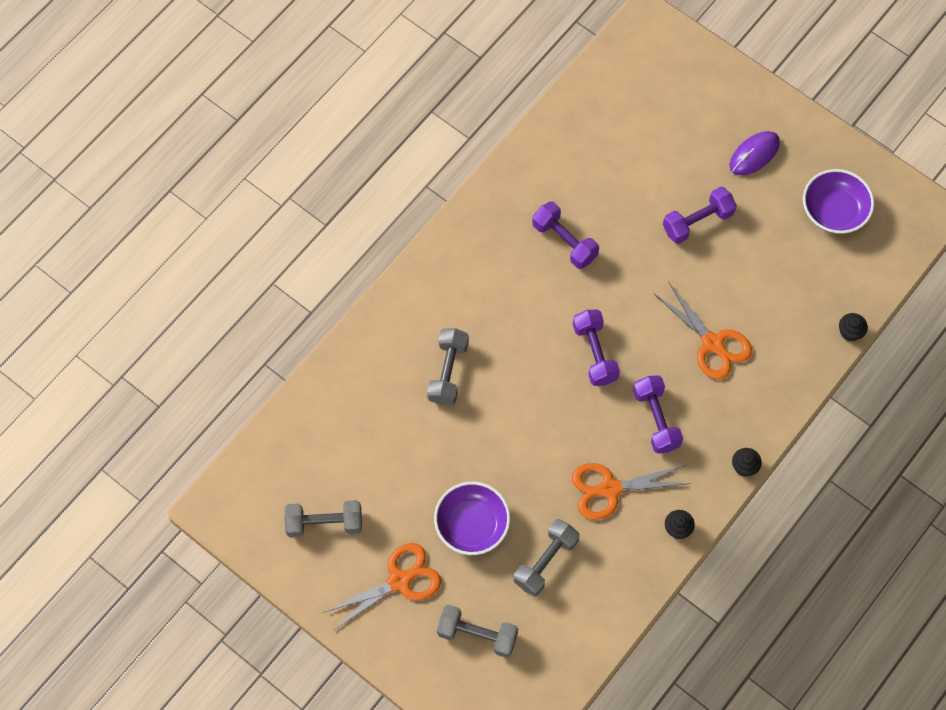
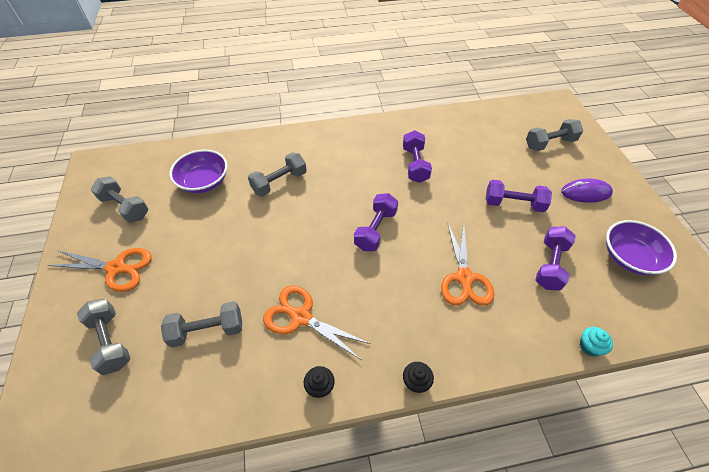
camera: 40 degrees right, 15 degrees down
(472, 525) = (194, 270): purple bowl -> purple bowl (204, 182)
(656, 419) = (378, 297): purple dumbbell -> purple dumbbell (550, 265)
(678, 104) = (549, 143): none -> grey dumbbell
(850, 332) = (589, 346): black cupcake -> turquoise cupcake

